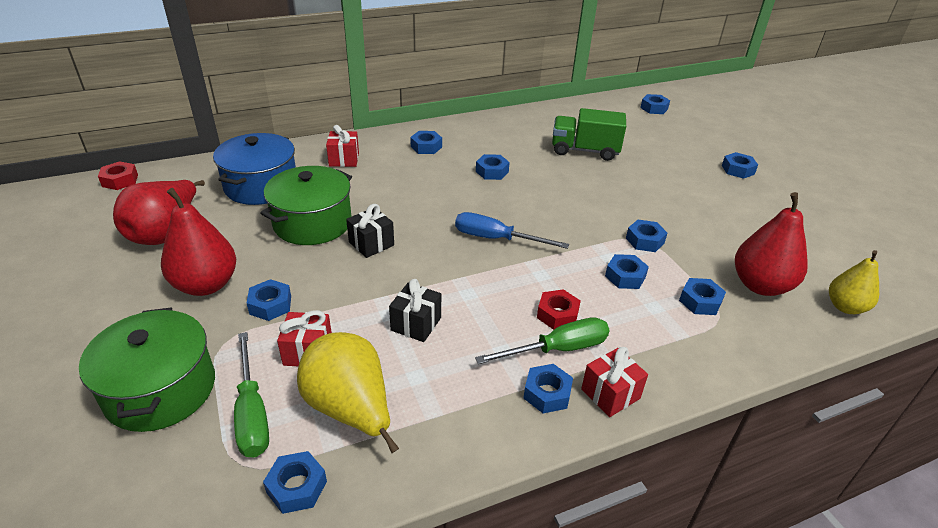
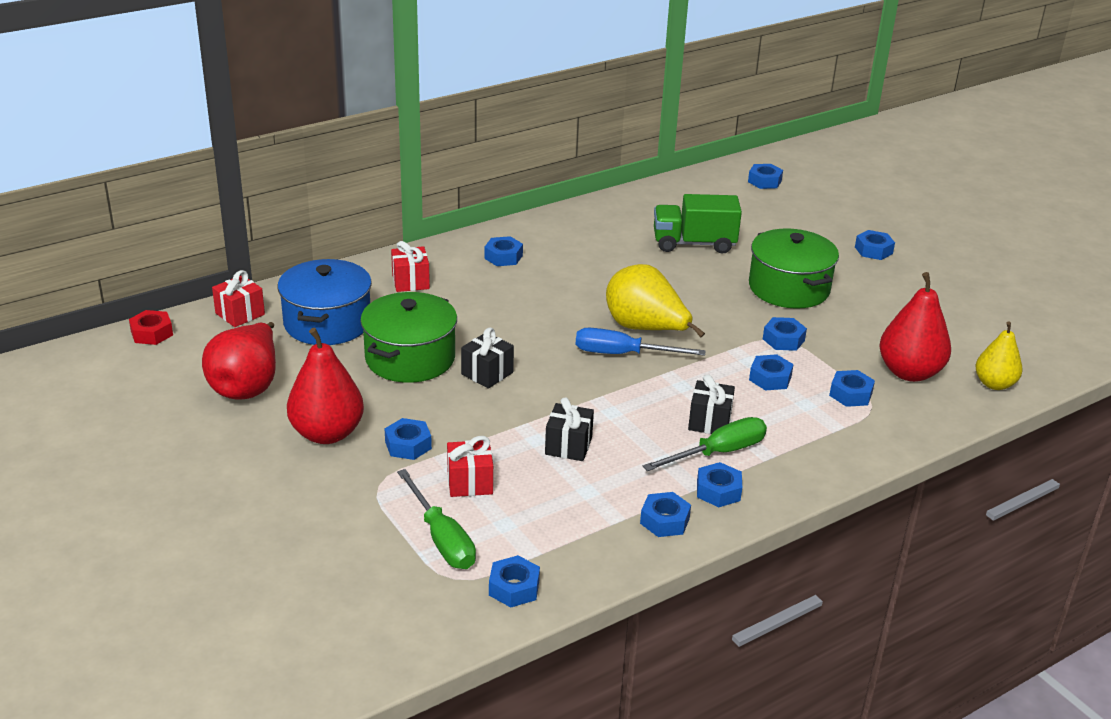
camera: 10 degrees left, 5 degrees down
(161, 389) = (340, 530): green pot -> green pot (789, 288)
(350, 409) = (535, 525): yellow pear -> yellow pear (645, 329)
(492, 171) = (592, 279): blue nut -> blue nut (664, 521)
(557, 314) = (709, 422): red nut -> black gift
(610, 394) = (778, 484): red gift -> red gift (240, 314)

